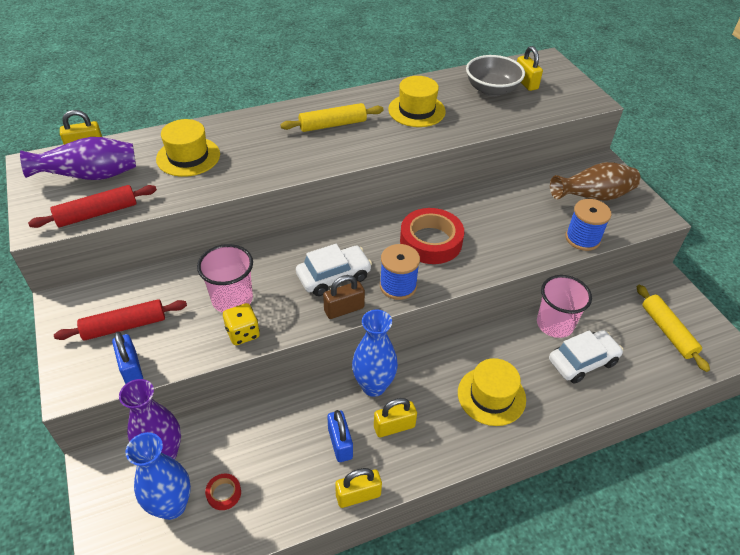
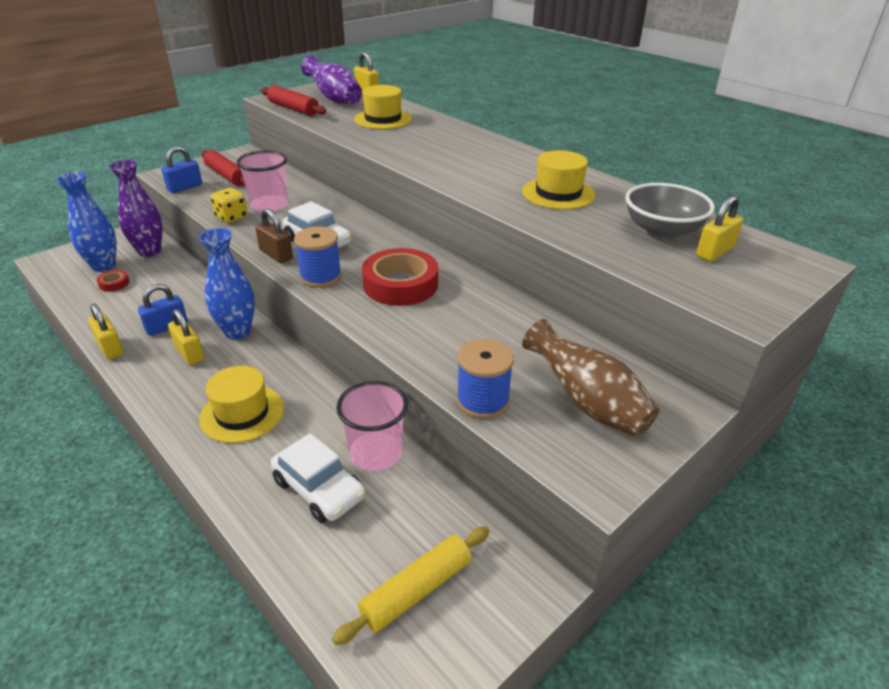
camera: 70 degrees right, 10 degrees down
(333, 125) = (484, 159): yellow rolling pin -> none

